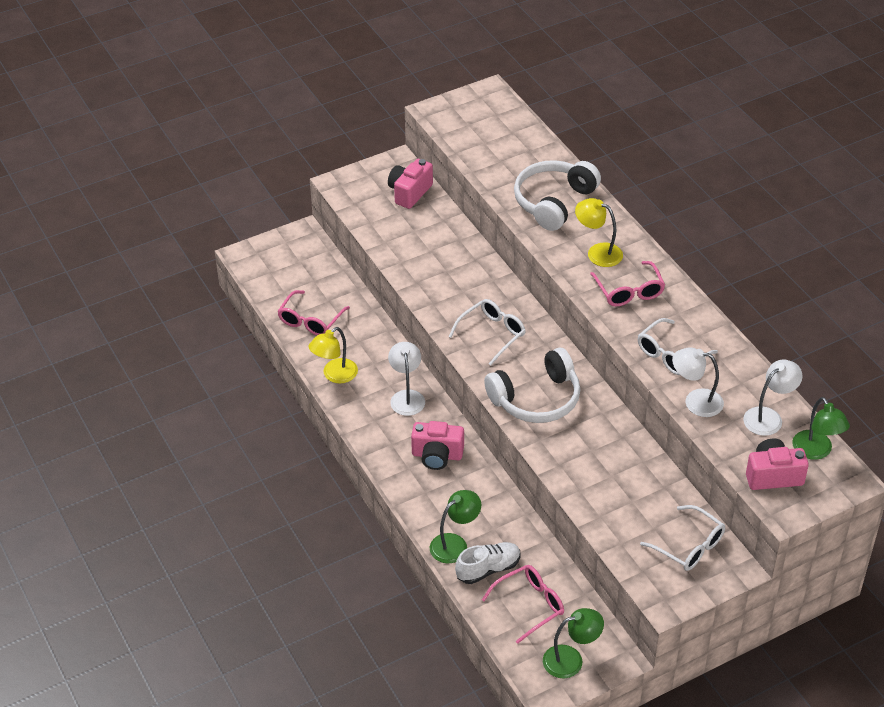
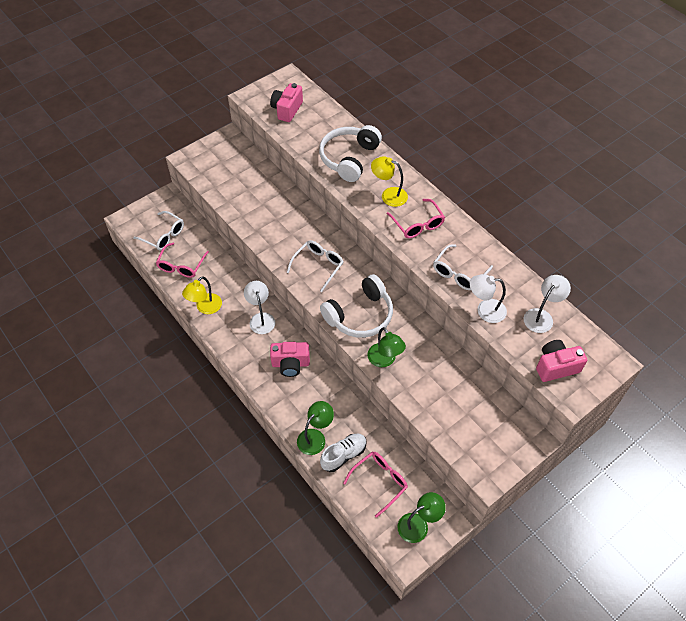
camera: 10 degrees left, 10 degrees up
(409, 192) = (240, 160): pink camera -> pink camera (287, 110)
(689, 546) = (496, 425): white glasses -> white glasses (164, 235)
(816, 451) = (583, 341): green lamp -> green lamp (385, 360)

